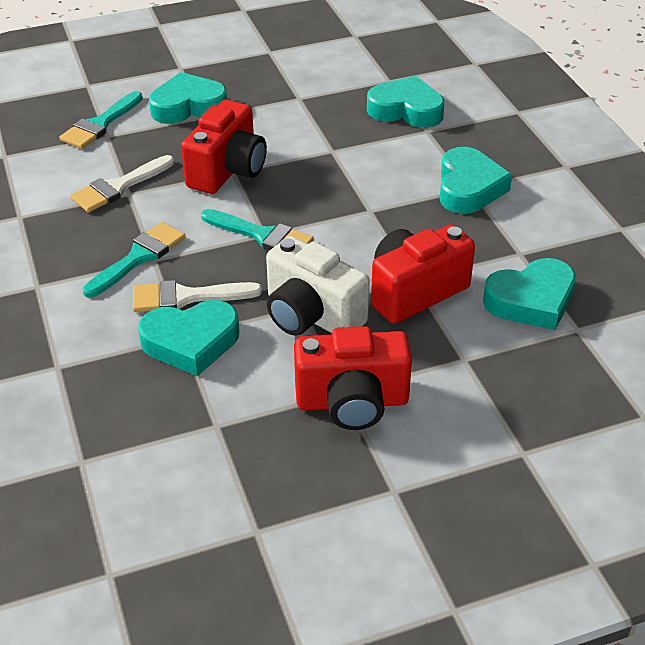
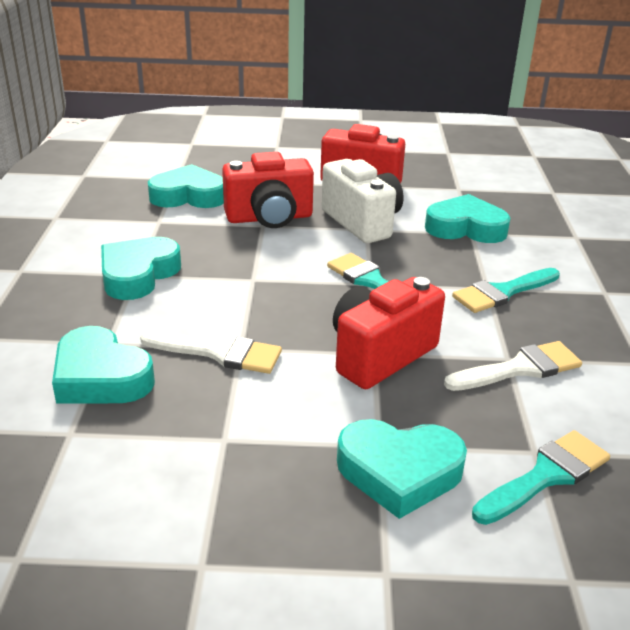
camera: 160 degrees left, 10 degrees down
(187, 297) = (462, 254): white brush -> white brush (219, 353)

